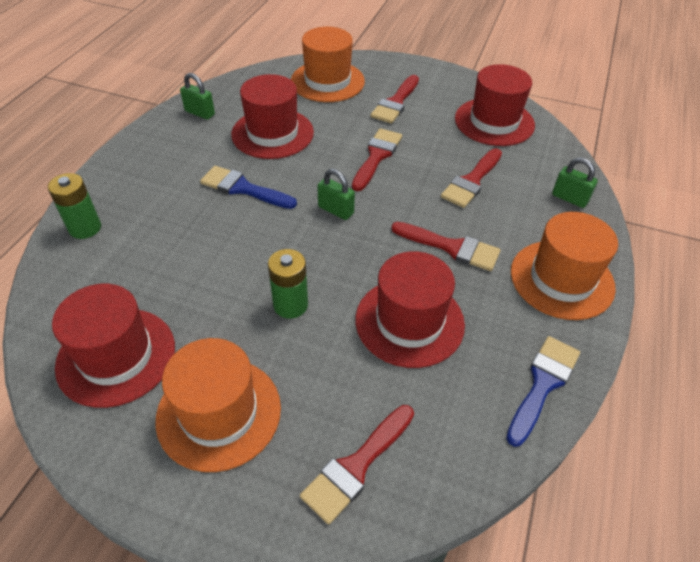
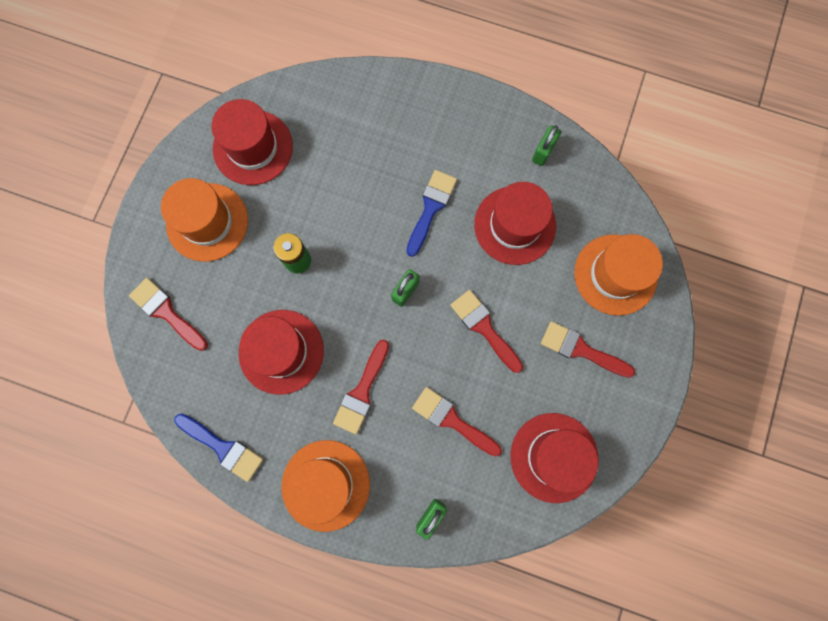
camera: 90 degrees right, 30 degrees up
(85, 228) = (377, 92): green battery -> none
(376, 157) = (484, 328): red brush -> red brush turned 150 degrees counterclockwise

